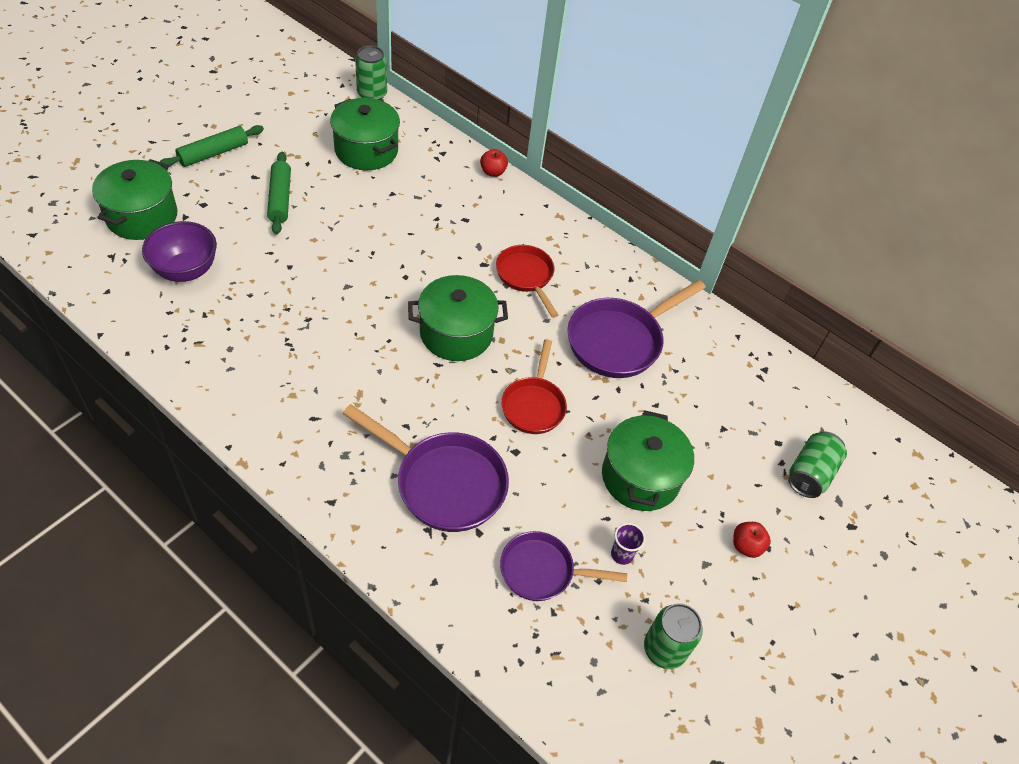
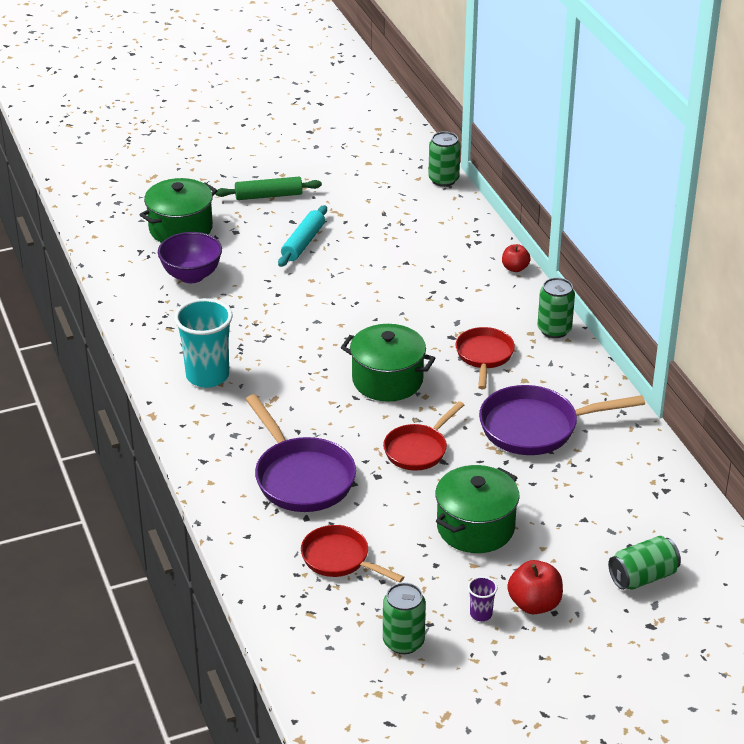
camera: 35 degrees right, 15 degrees down
(274, 390) = (207, 376): none -> turquoise cup
(280, 199) = (303, 243): green rolling pin -> turquoise rolling pin
(366, 150) = (406, 223): green pot -> none
(542, 571) = (339, 559): purple pan -> red pan
(567, 228) = (554, 330): none -> green can
(622, 554) = (416, 572): purple cup -> purple cup (481, 614)
(746, 546) = (534, 604): red apple -> red apple, size x1.55

